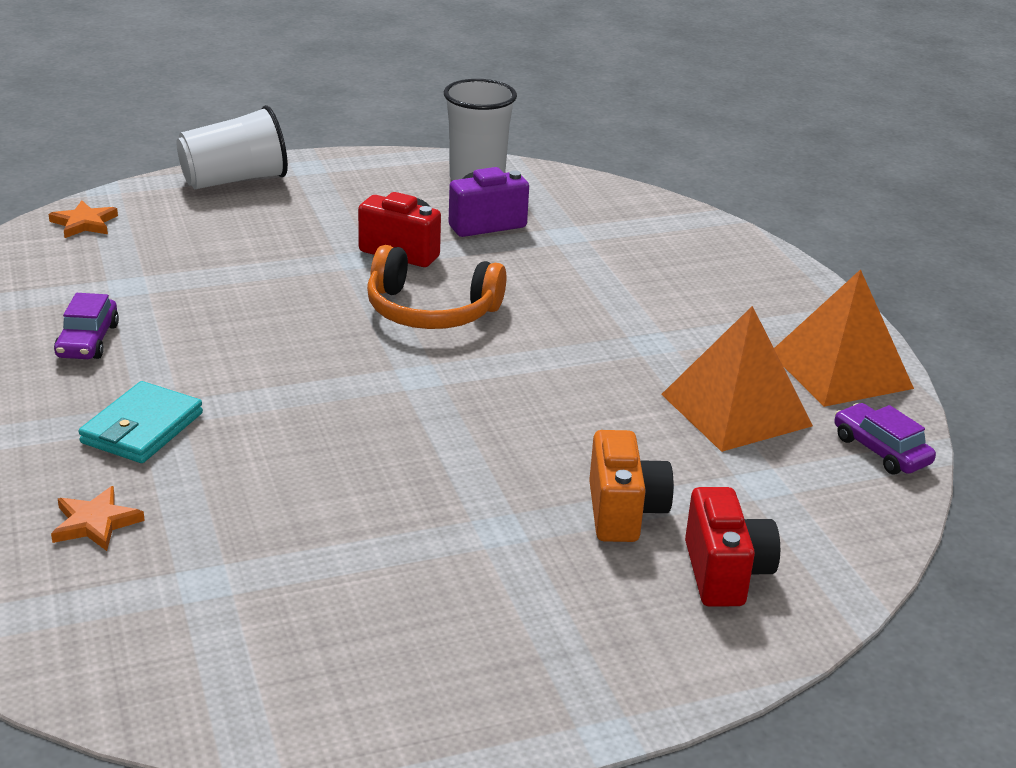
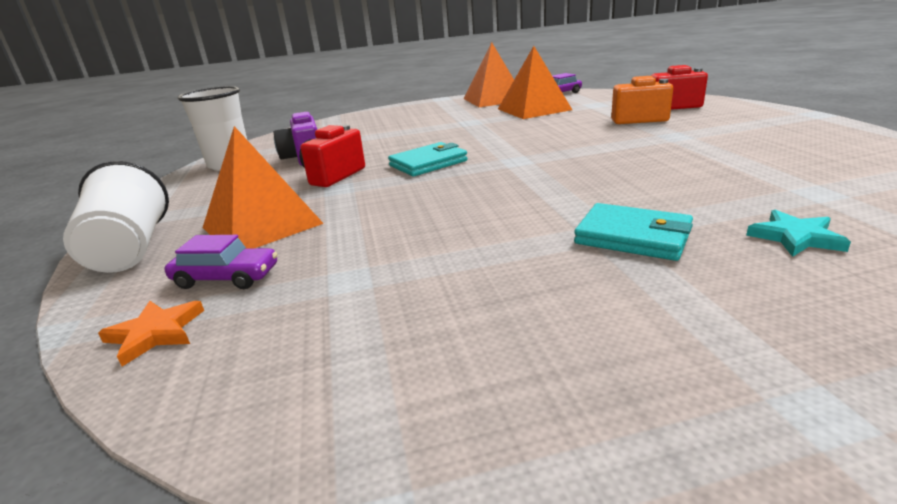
camera: 80 degrees left, 5 degrees down
(88, 341) = (474, 286): purple car -> purple car (226, 277)
(95, 523) = (795, 237): orange star -> turquoise star
(263, 231) = (262, 225): none -> orange pyramid
(430, 311) = (428, 163): orange headphones -> turquoise wallet

